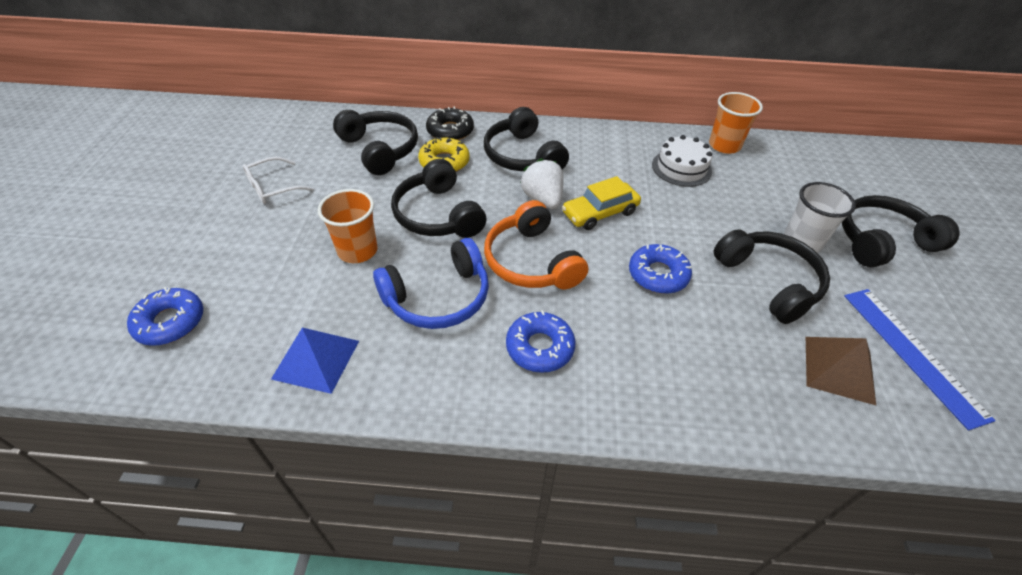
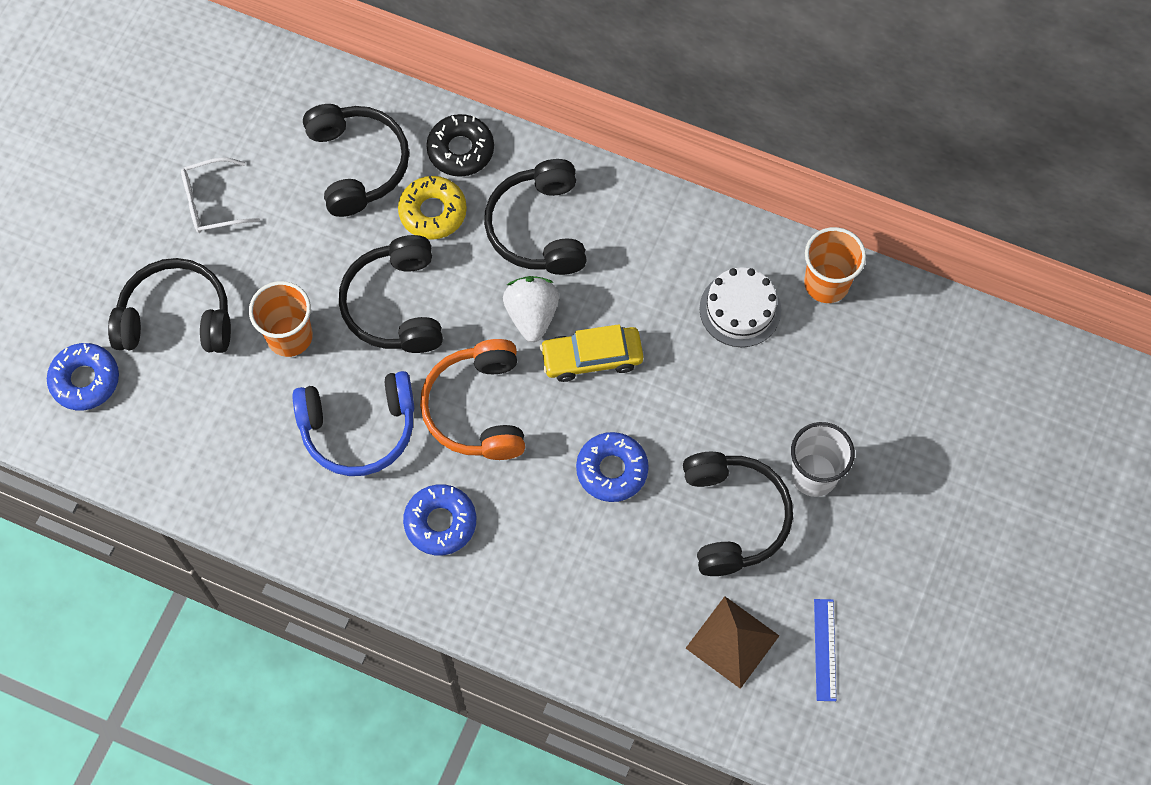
camera: 20 degrees right, 20 degrees up
(316, 359) = (219, 469): blue pyramid -> none
(882, 241) = (915, 503): black headphones -> black headphones (176, 318)
(912, 353) = (825, 649): blue ruler -> blue ruler, size x0.57

